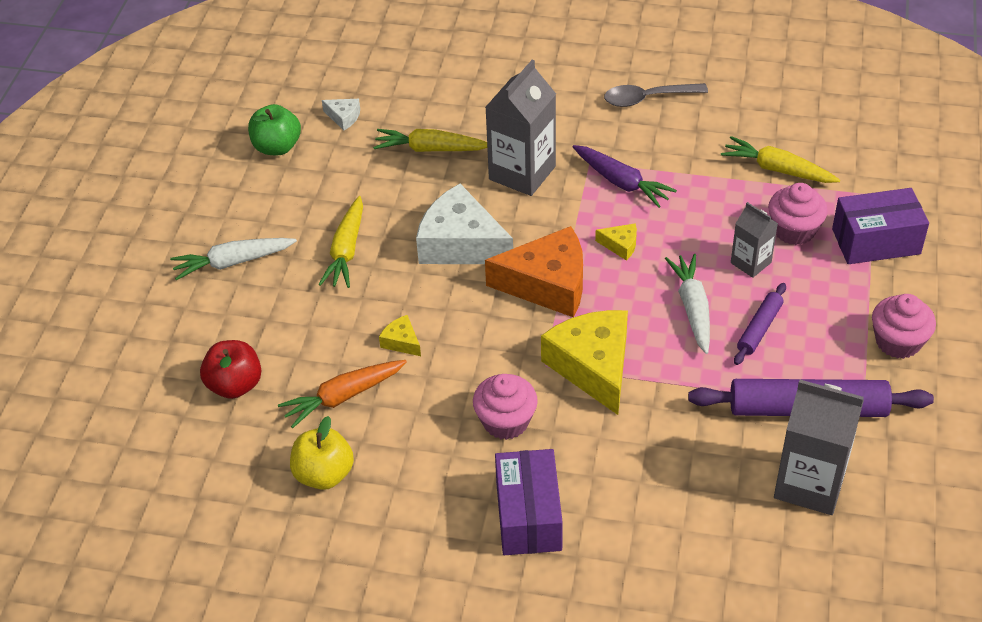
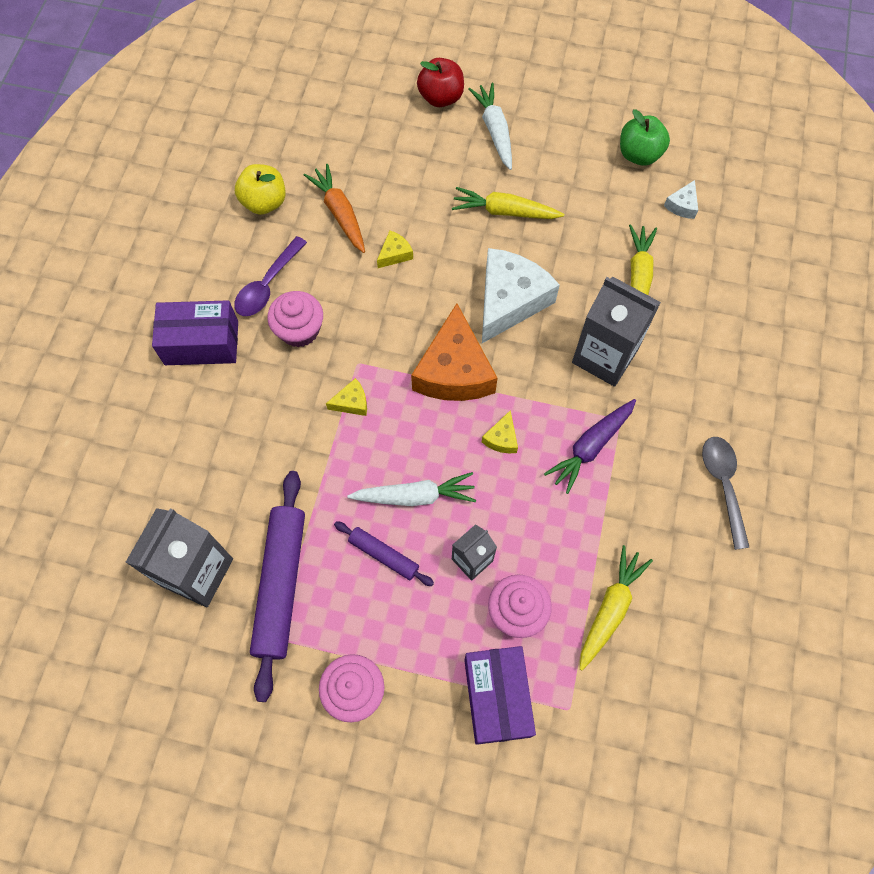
camera: 90 degrees right, 20 degrees up
(235, 385) = (360, 140): red apple -> red apple (441, 97)
(445, 458) = (267, 285): none -> purple spoon
(593, 366) = (352, 402): yellow cheese -> yellow cheese, size x0.43

